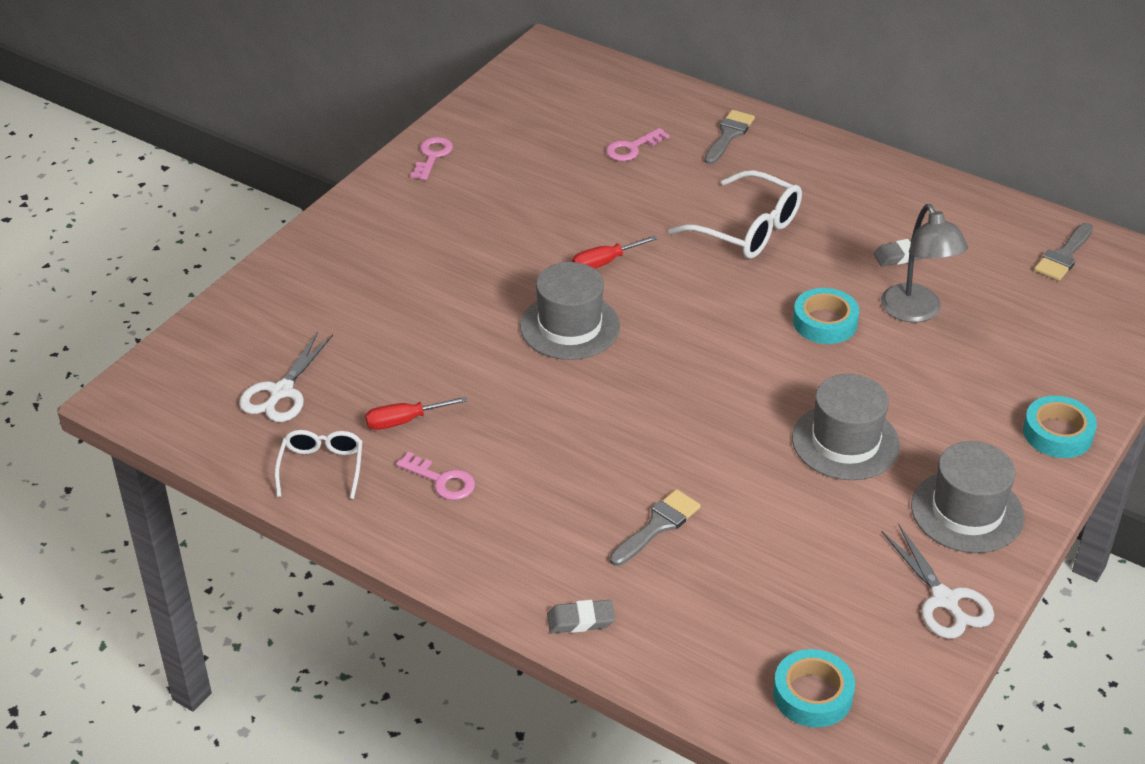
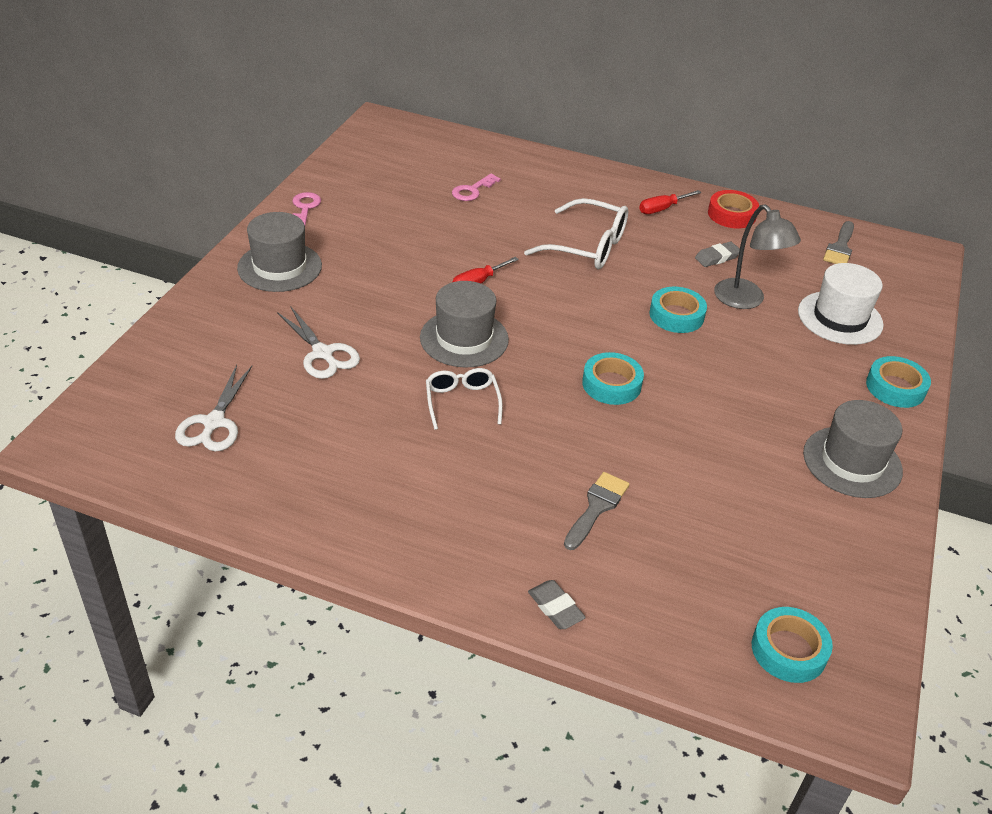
camera: 15 degrees left, 0 degrees up
(321, 467) = (269, 490): white glasses -> white glasses (462, 402)
(404, 421) = (337, 437): red screwdriver -> red screwdriver (662, 209)
(441, 480) = (387, 489): pink key -> none
(580, 620) = (555, 608): grey eraser -> grey eraser turned 75 degrees clockwise
(720, 395) = (611, 384): none -> turquoise tape
(728, 135) = (547, 175): grey brush -> none
(845, 442) = (730, 413): grey hat -> grey hat (279, 267)
(941, 202) = (731, 214): none -> red tape
(944, 600) = (866, 543): white scissors -> white scissors (323, 353)
(1025, 344) = (840, 318): none -> white hat

